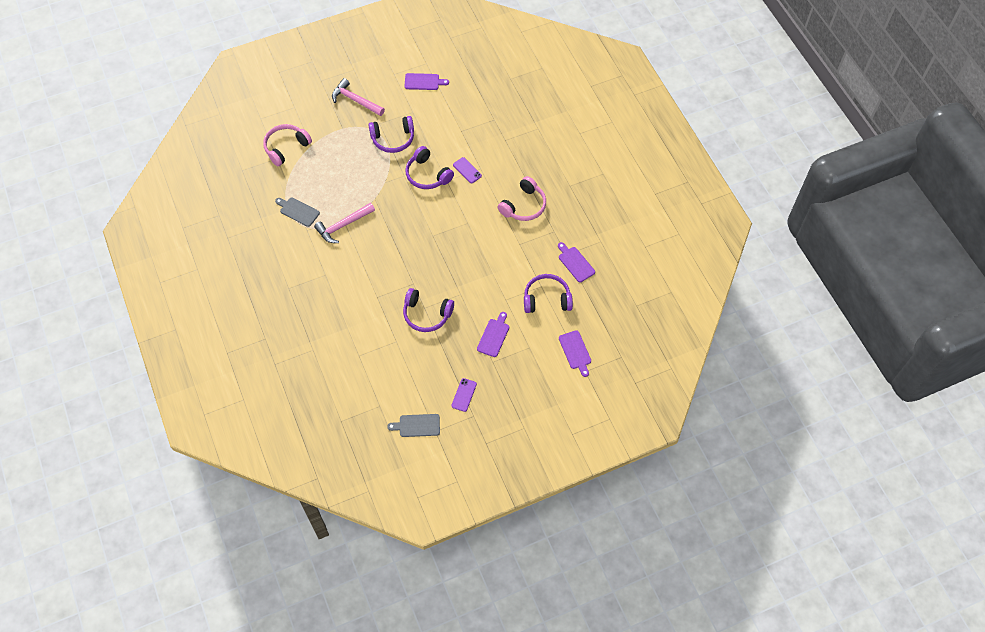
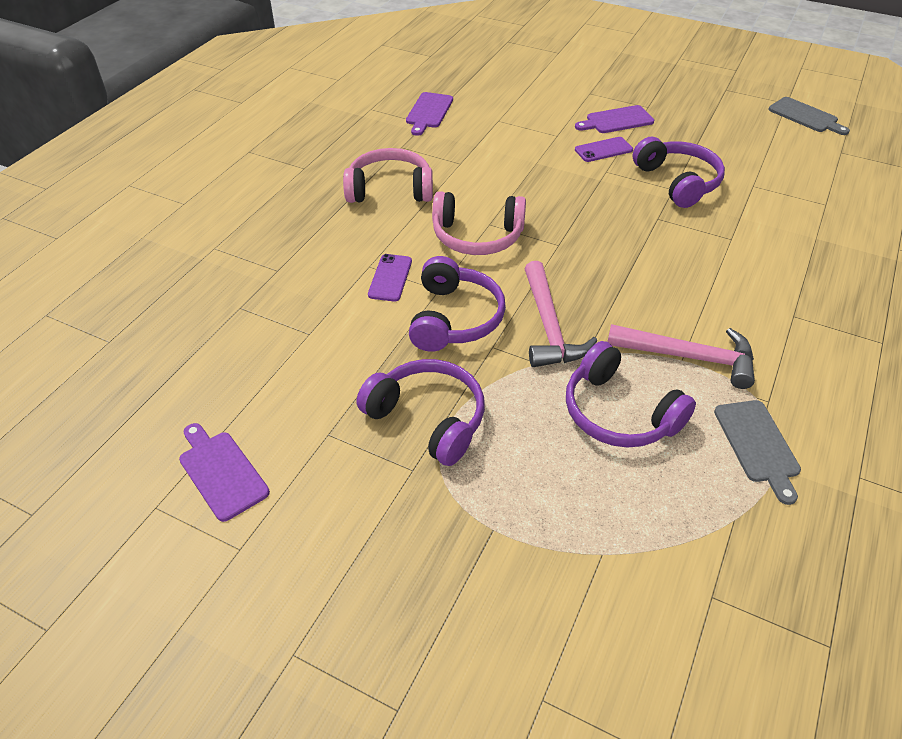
camera: 130 degrees left, 15 degrees down
(286, 147) = (664, 603): pink headphones -> pink headphones (477, 236)
(355, 100) = (389, 567): pink hammer -> pink hammer (548, 326)
(464, 395) = (717, 105): purple phone -> purple phone (603, 150)
(546, 299) = (509, 109): purple headphones -> purple headphones (619, 412)
(575, 351) = (545, 66): purple cutting board -> none

